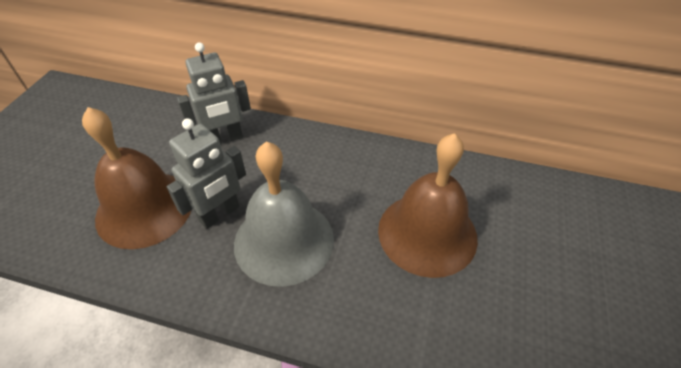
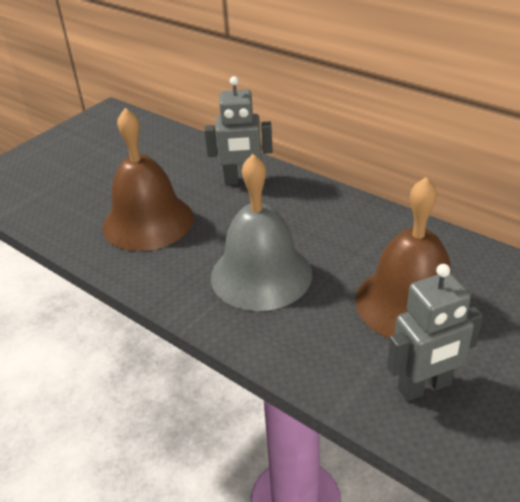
camera: 25 degrees right, 10 degrees down
(220, 214) = (211, 240): grey robot -> grey robot (424, 387)

